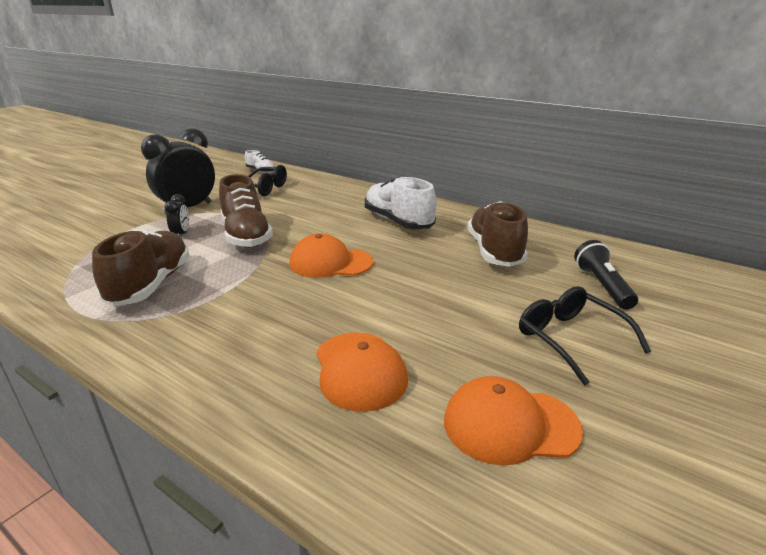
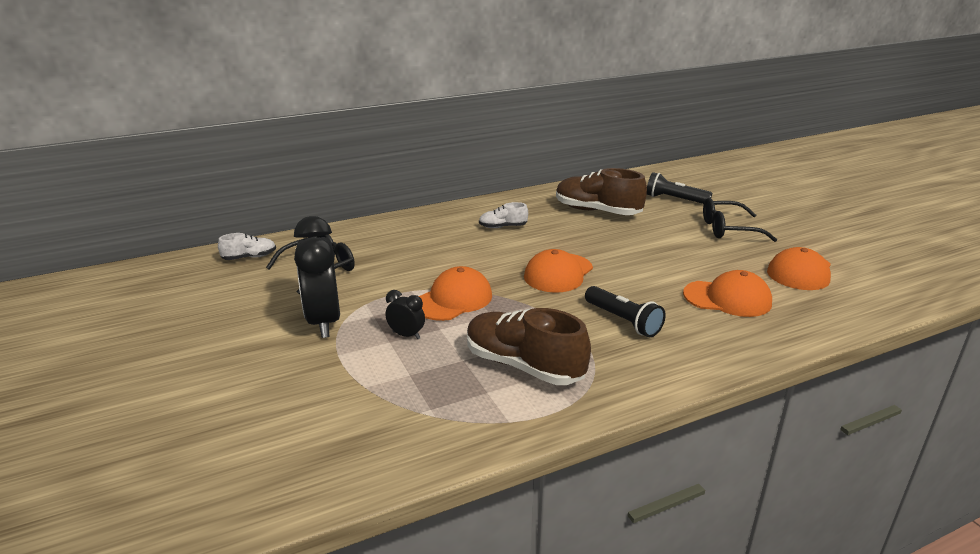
camera: 60 degrees left, 0 degrees up
(246, 235) = (453, 300): brown shoe -> orange cap
(257, 313) = (623, 321): none -> black flashlight
(398, 222) = (503, 227): white shoe -> white shoe, size x0.51

